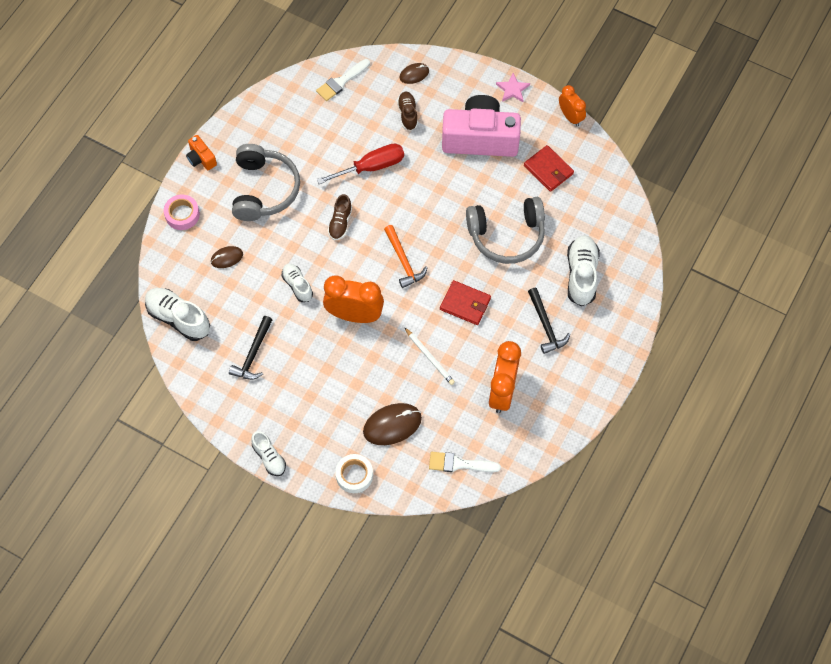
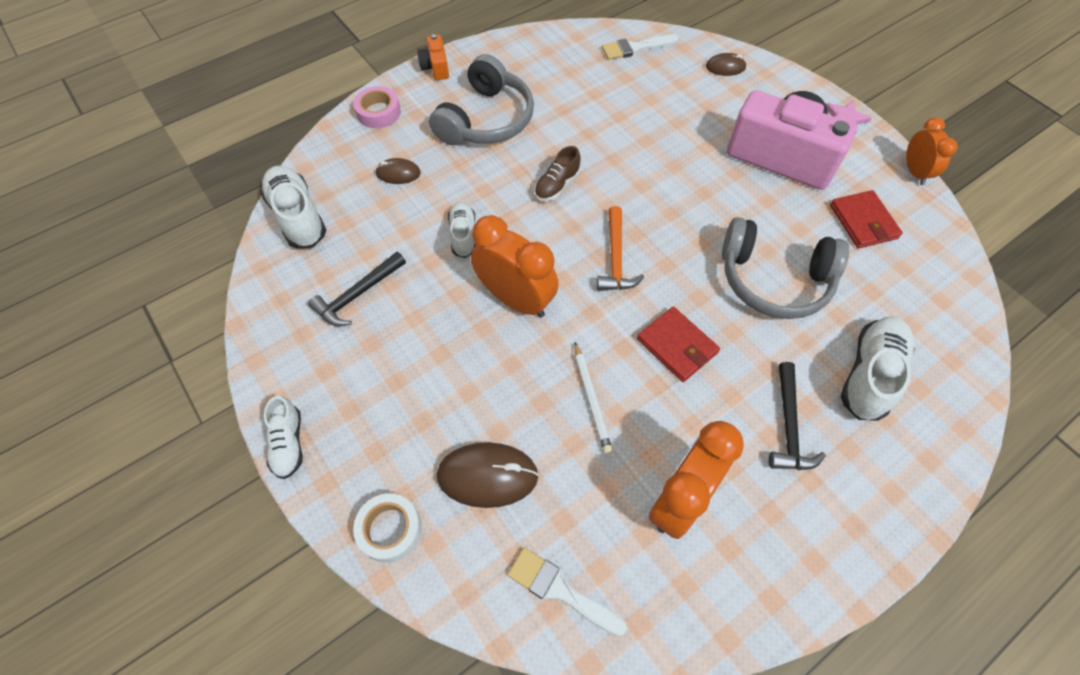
camera: 25 degrees right, 5 degrees down
(371, 167) = (627, 140): red screwdriver -> none
(408, 114) = (699, 102): brown shoe -> none

